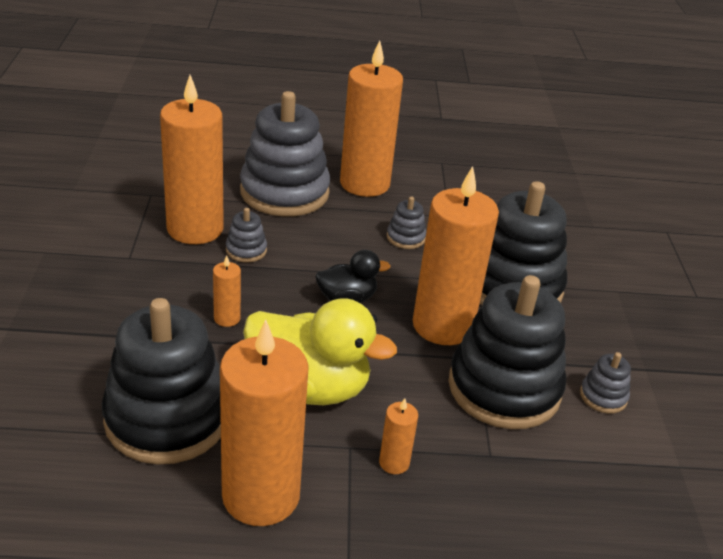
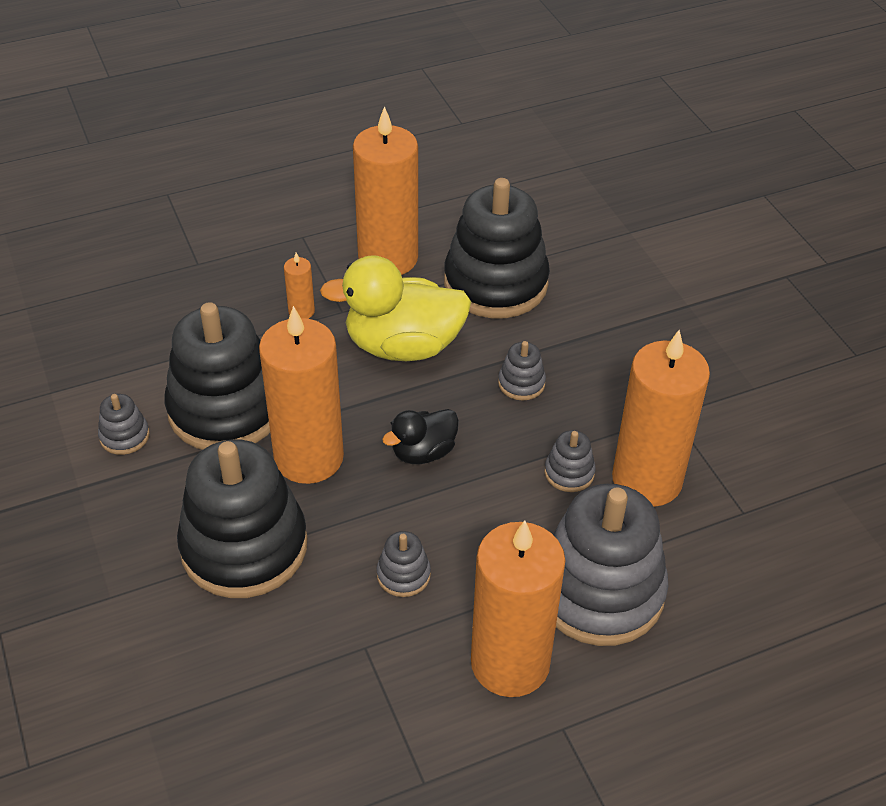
camera: 160 degrees right, 10 degrees up
(227, 318) = (521, 383): orange candle -> grey stacking toy

